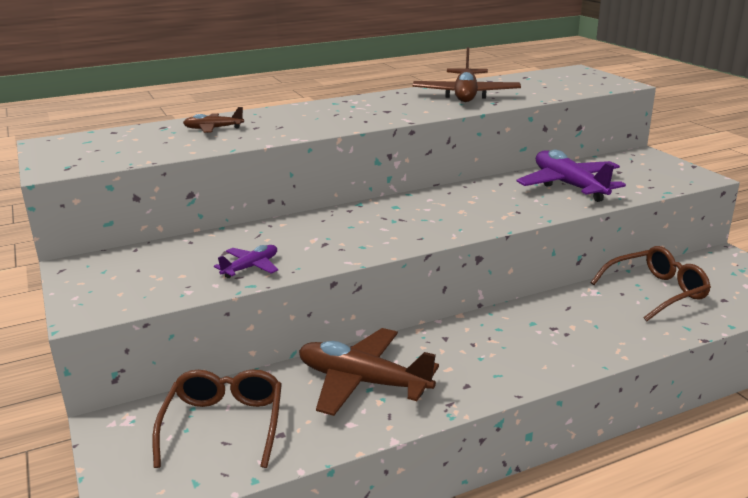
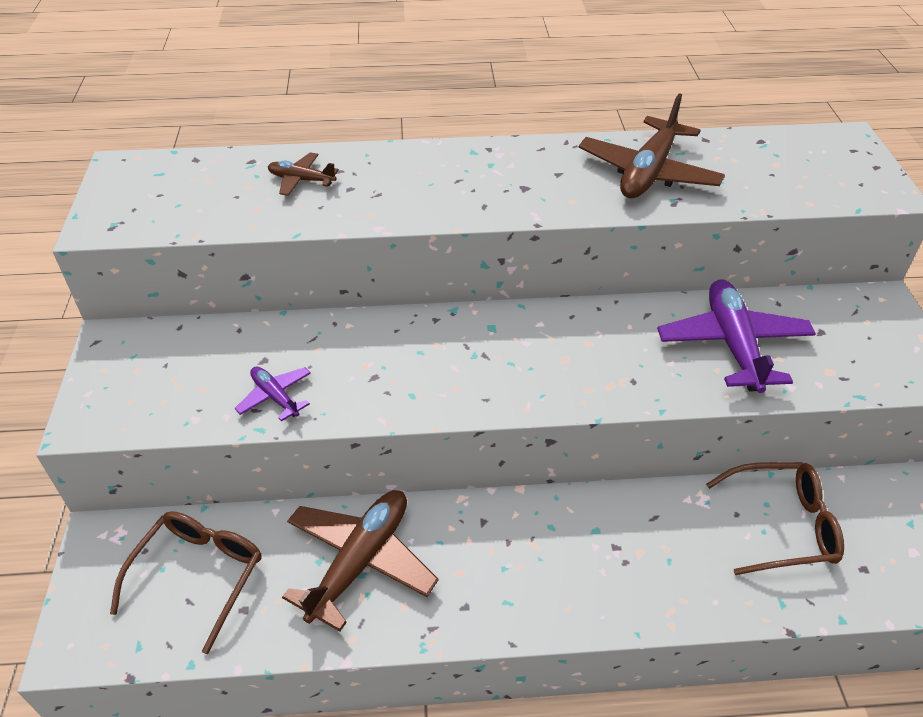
camera: 20 degrees right, 20 degrees up
(250, 267) = (275, 397): purple plane -> purple plane turned 105 degrees counterclockwise
(363, 382) = (360, 561): brown plane -> brown plane turned 75 degrees clockwise

